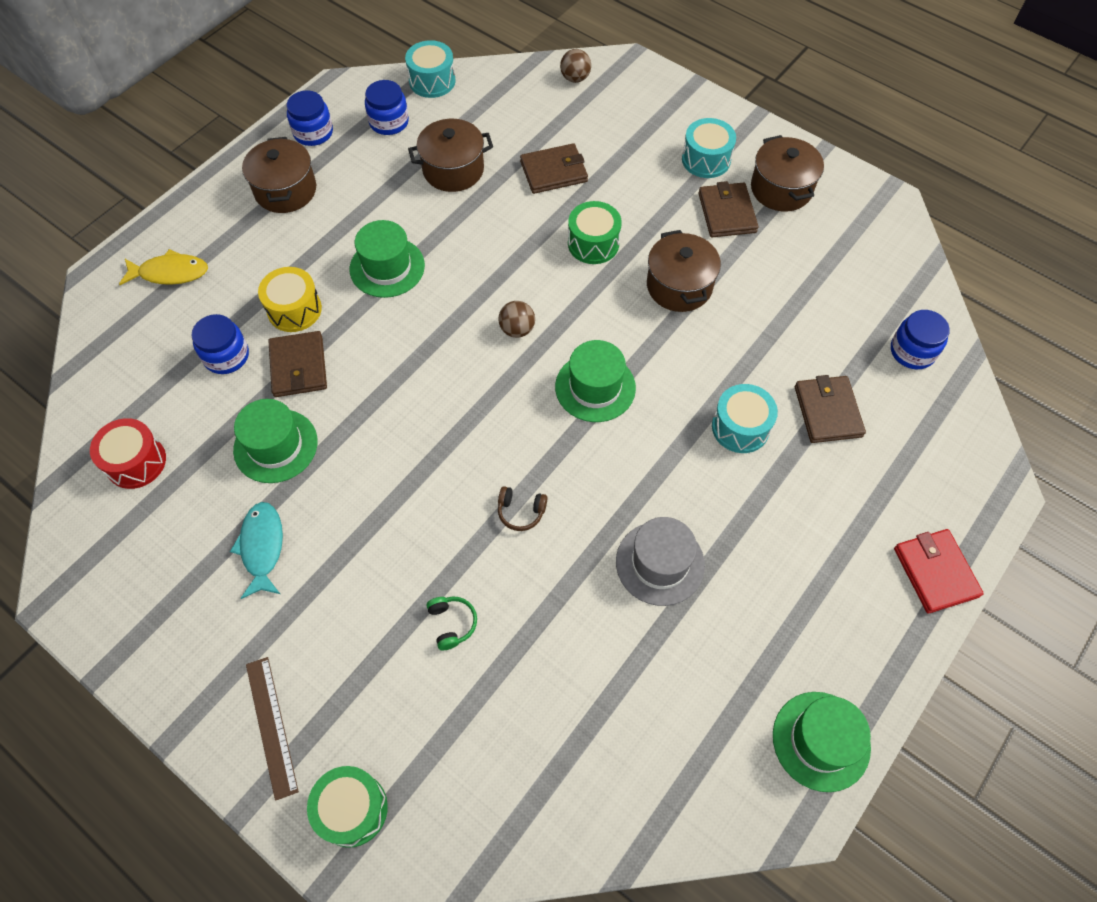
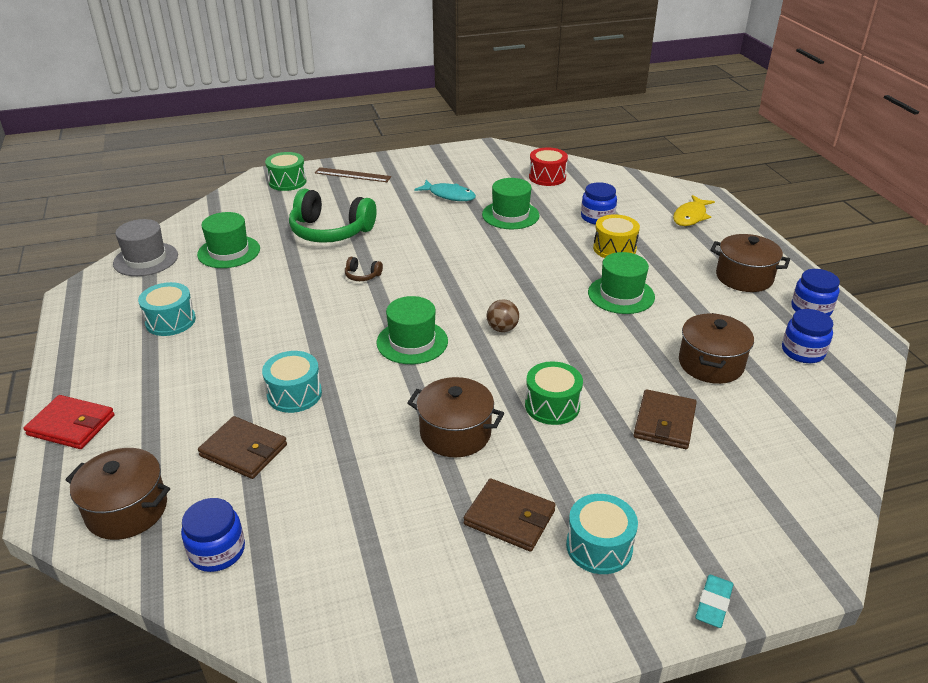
camera: 125 degrees right, 25 degrees down
(298, 366) = (563, 237): brown wallet -> none
(432, 81) = (855, 398): turquoise drum -> turquoise drum (170, 321)
(452, 623) = (330, 231): green headphones -> green headphones, size x2.46
(521, 511) = (362, 275): brown headphones -> brown headphones turned 120 degrees counterclockwise
(575, 78) = (809, 506): brown ball -> none
(660, 563) = (260, 310): grey hat -> grey hat (146, 259)
(698, 97) = (713, 604): none -> turquoise eraser
(781, 189) = (503, 587): brown pot -> brown pot (127, 510)
(821, 741) = (88, 316): green hat -> green hat (229, 252)

